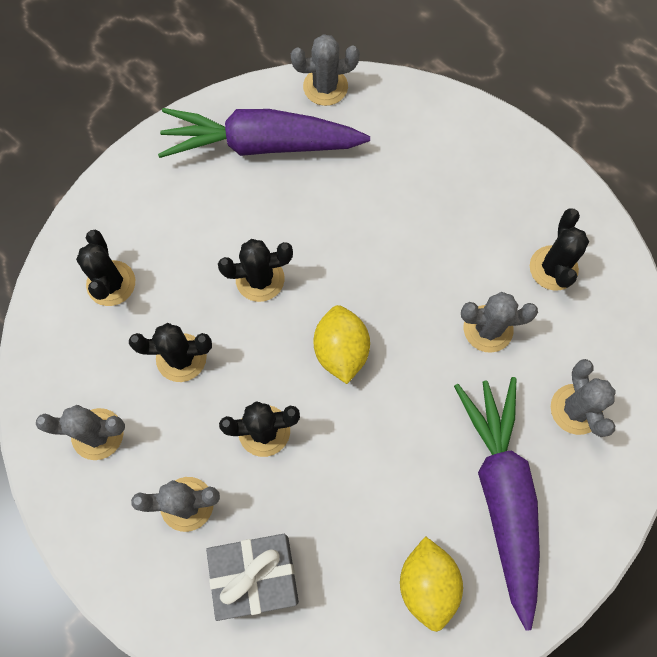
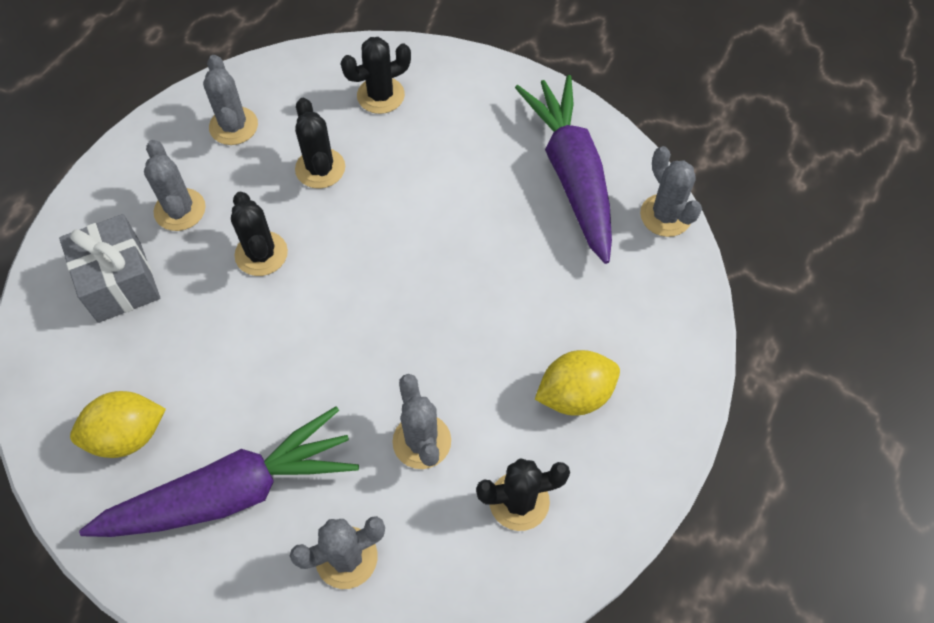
camera: 75 degrees right, 10 degrees down
(260, 279) = (419, 211): black cactus -> none
(341, 351) = (360, 301): yellow lemon -> yellow lemon (575, 395)

